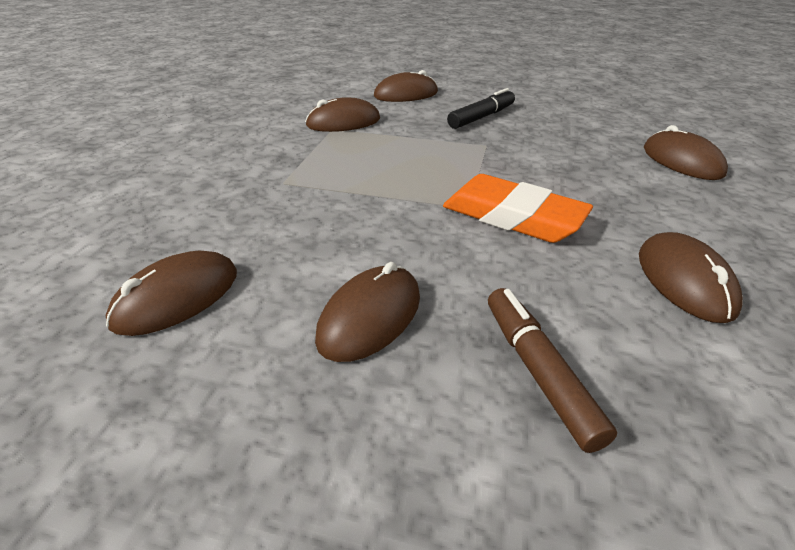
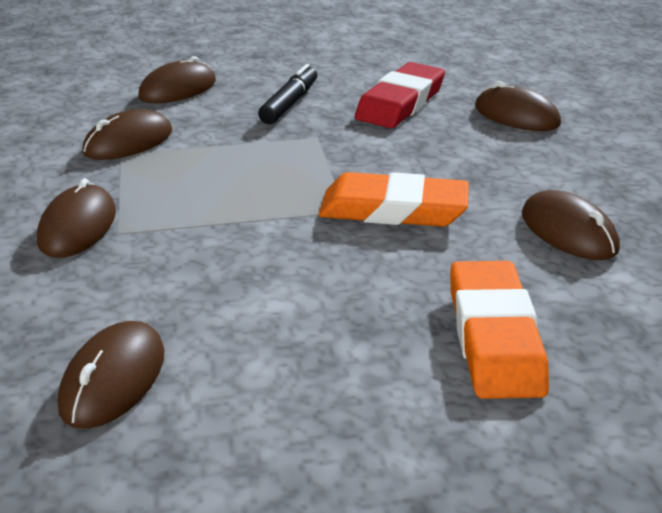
camera: 25 degrees left, 5 degrees down
(370, 316) = (325, 337): brown mouse -> brown mouse (77, 226)
(538, 371) = (494, 336): brown marker -> orange eraser
(575, 132) = (400, 103): none -> red eraser

